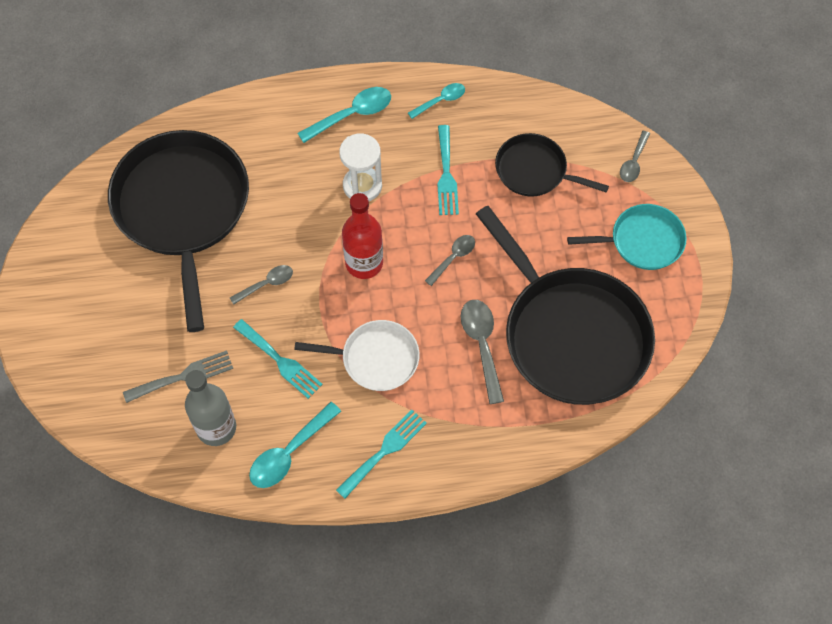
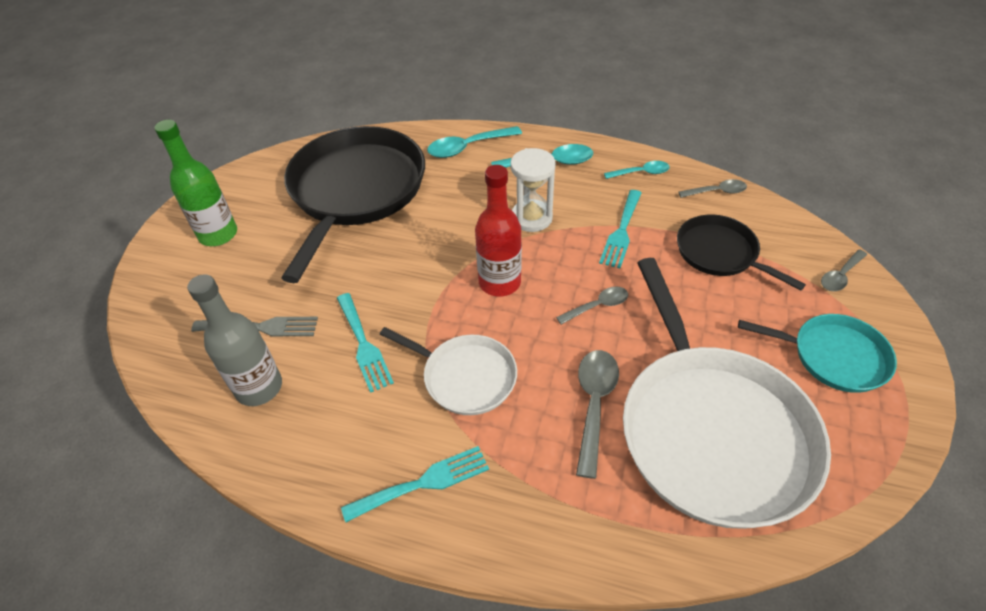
camera: 25 degrees right, 15 degrees down
(80, 301) = (218, 234): none -> green bottle
(266, 284) = (393, 271): grey spoon -> grey spoon (717, 192)
(289, 452) = (316, 443): turquoise spoon -> turquoise spoon (468, 147)
(571, 335) = (711, 431): black pan -> white pan

